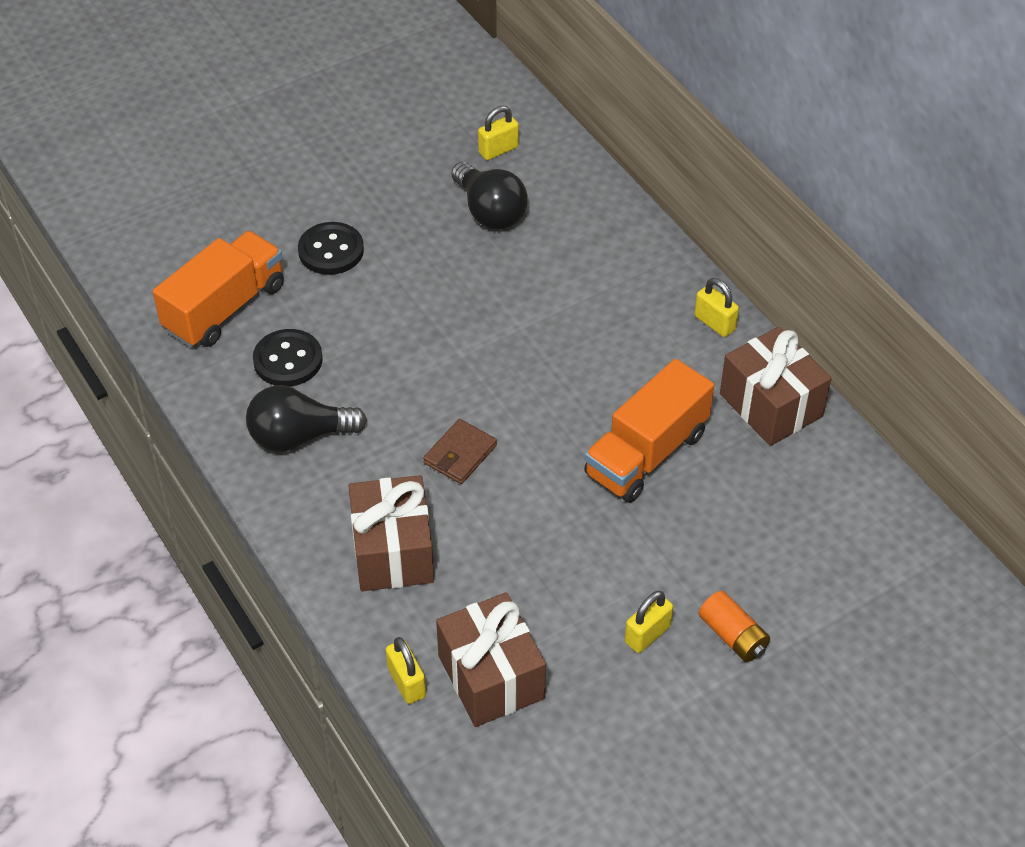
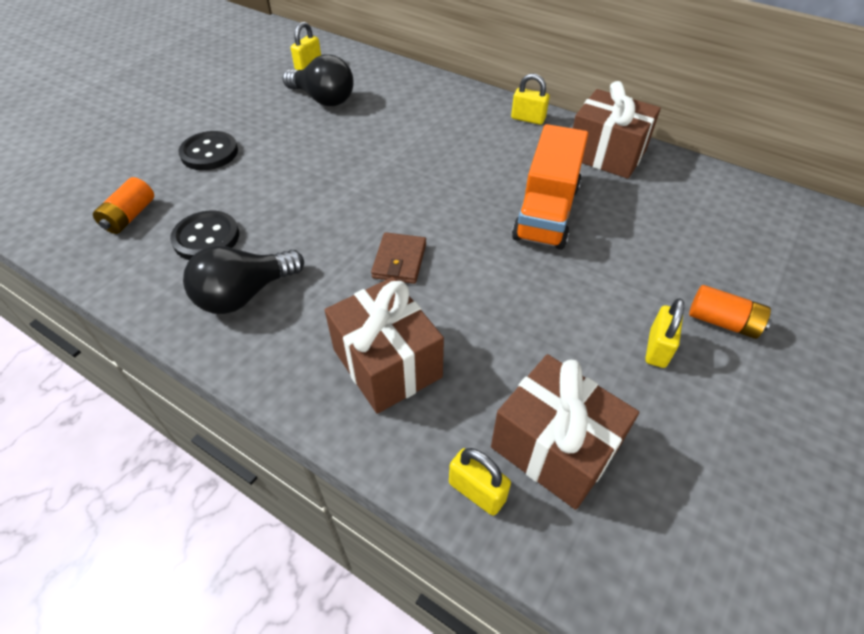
camera: 25 degrees left, 0 degrees up
(225, 308) = (130, 216): orange truck -> orange battery

